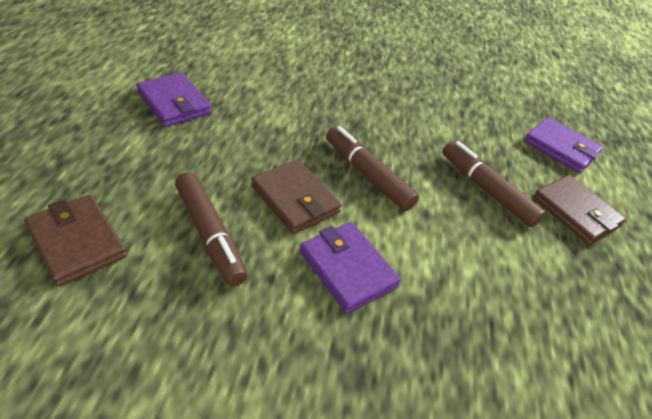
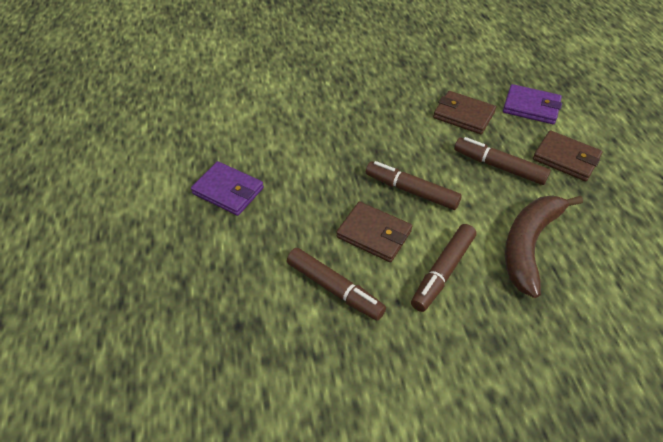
camera: 15 degrees left, 5 degrees up
(77, 242) = (248, 337): brown wallet -> brown wallet (463, 115)
(348, 269) = (443, 271): purple wallet -> brown marker
(474, 284) = (529, 245): none -> brown banana

